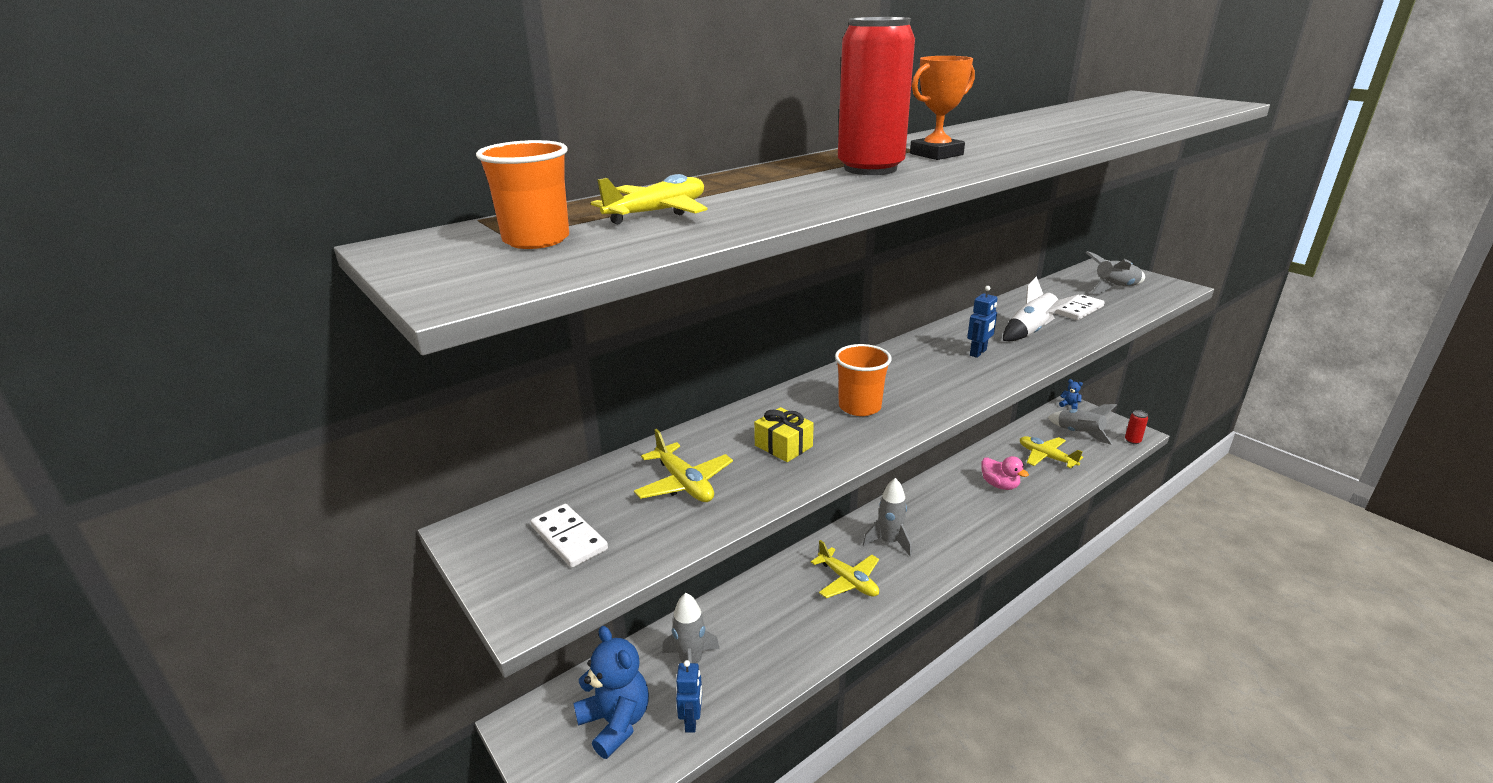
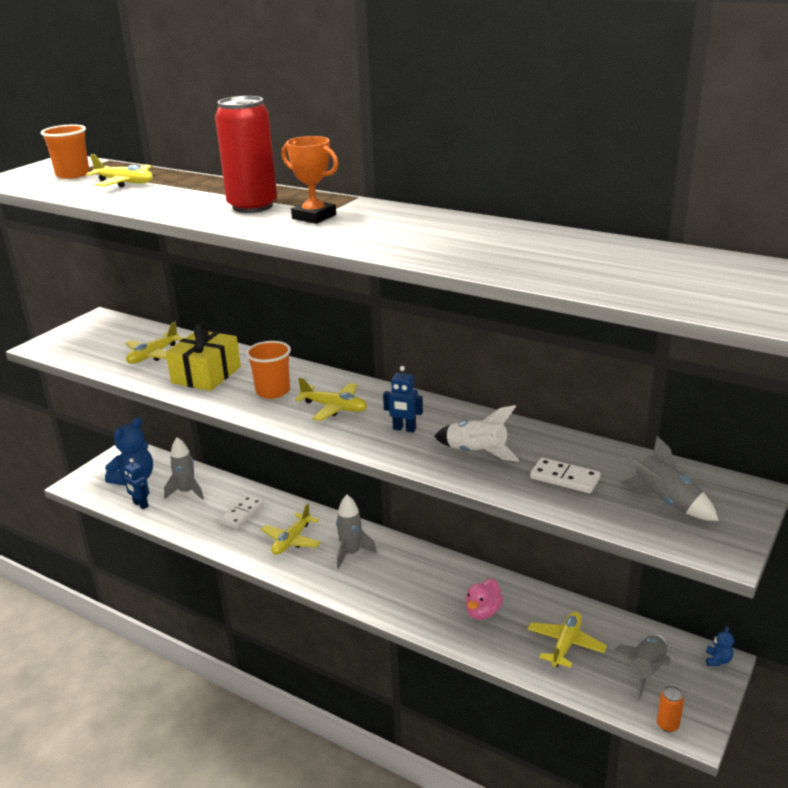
camera: 70 degrees right, 0 degrees up
(569, 538) = (95, 340): white domino -> white domino (242, 514)
(692, 721) = (140, 505): blue robot -> blue robot turned 60 degrees clockwise
(783, 446) = (206, 375): yellow gift -> yellow gift, size x1.71
(918, 378) = (334, 408): none -> yellow plane
(1132, 440) = (667, 725): red can -> orange can

